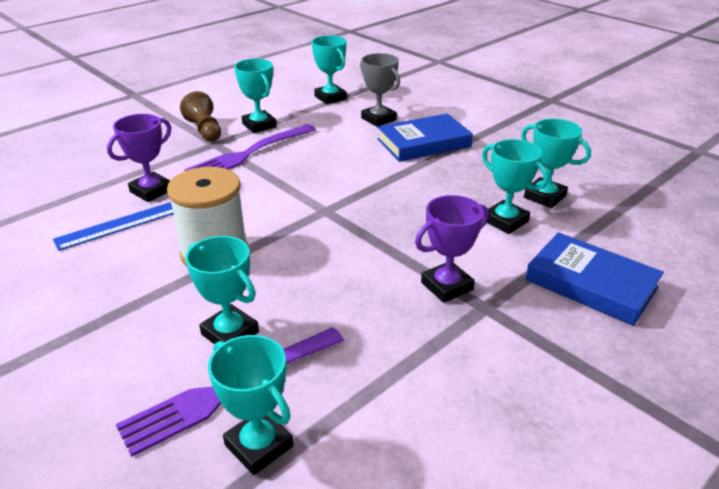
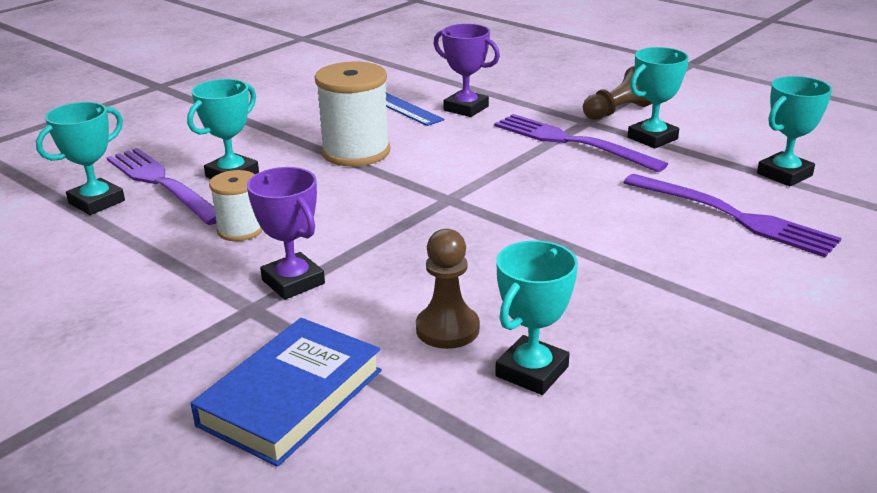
camera: 85 degrees right, 5 degrees down
(354, 320) = (240, 230): none -> white spool
(378, 119) = (733, 216): grey trophy -> purple fork
(423, 143) = (670, 257): blue book -> none
(505, 221) = (447, 329): turquoise trophy -> brown pawn

